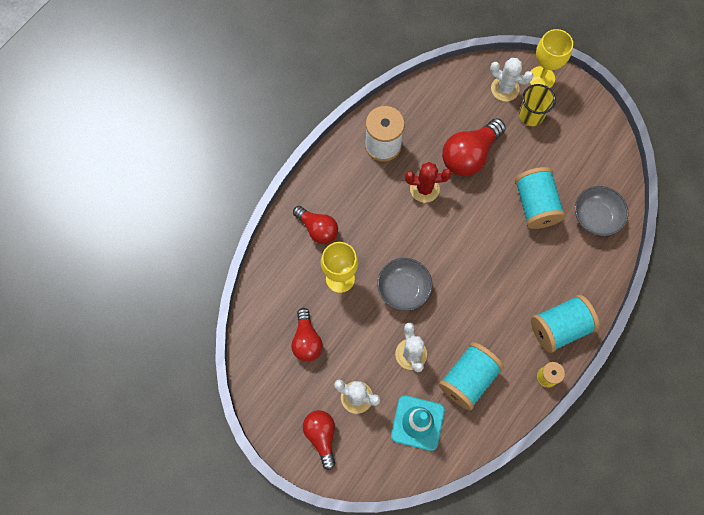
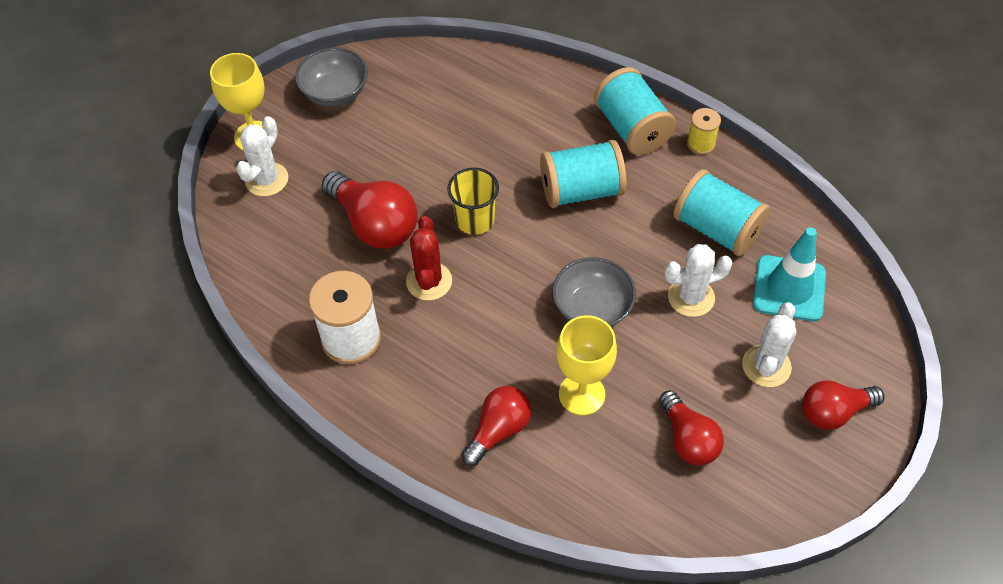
camera: 90 degrees left, 15 degrees down
(306, 340) = (688, 439): red light bulb -> red light bulb turned 75 degrees clockwise
(531, 115) = (314, 150): yellow cup -> yellow cup (475, 220)
(535, 205) = (455, 149): turquoise spool -> turquoise spool (581, 191)
(595, 217) = (473, 86): grey bowl -> grey bowl (335, 92)

